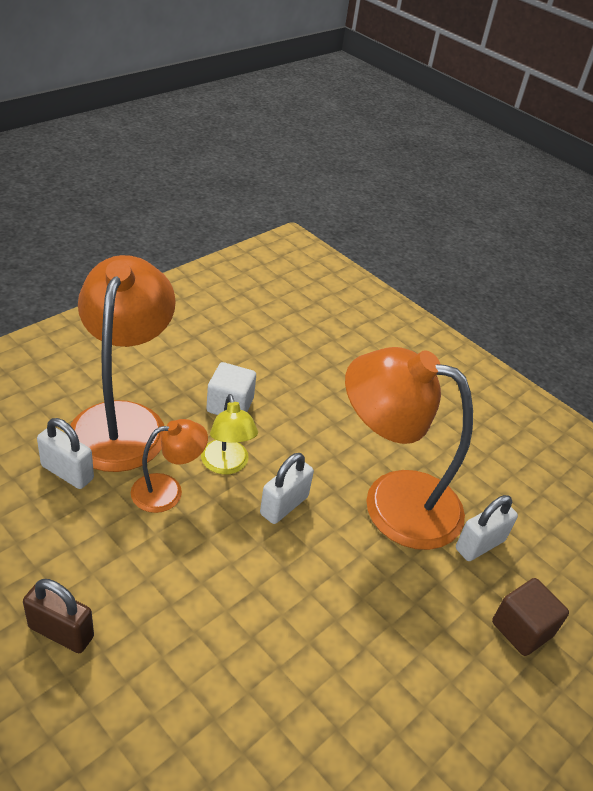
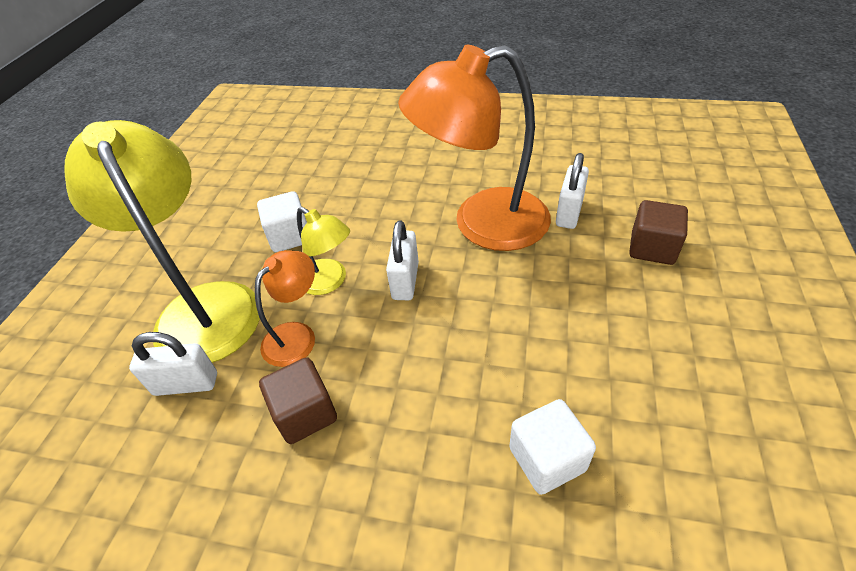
camera: 25 degrees left, 5 degrees up
(61, 632) = (307, 530): brown padlock -> none
(123, 420) = (202, 306): orange lamp -> yellow lamp
(125, 553) = (305, 413): none -> brown cube
(258, 717) = (547, 459): none -> white cube

